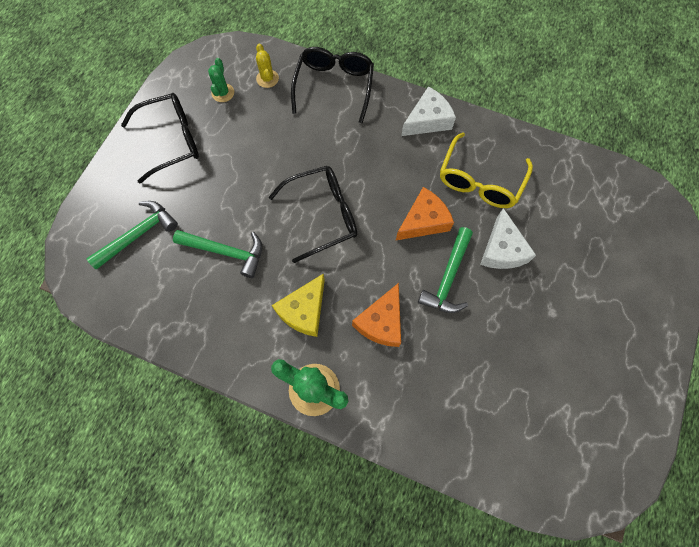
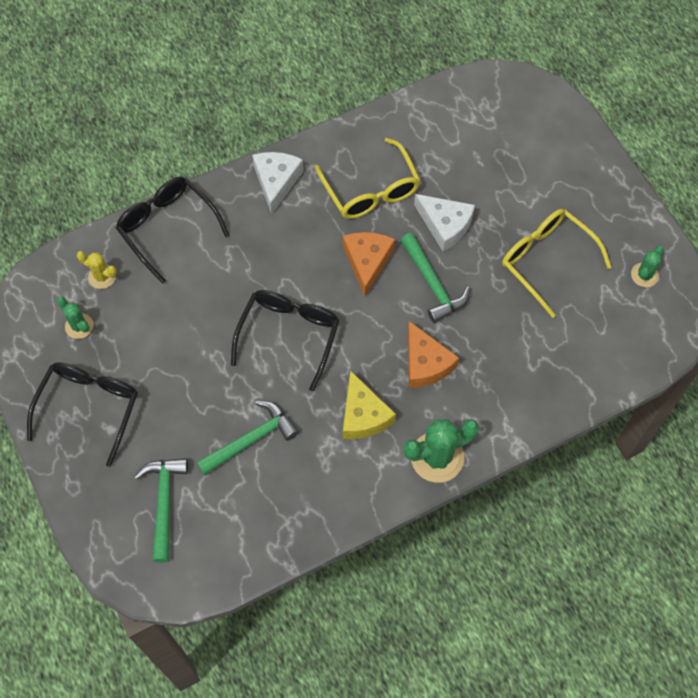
camera: 50 degrees left, 5 degrees down
(545, 344) = (546, 260): none -> yellow glasses
(609, 432) = (644, 275): none -> green cactus

